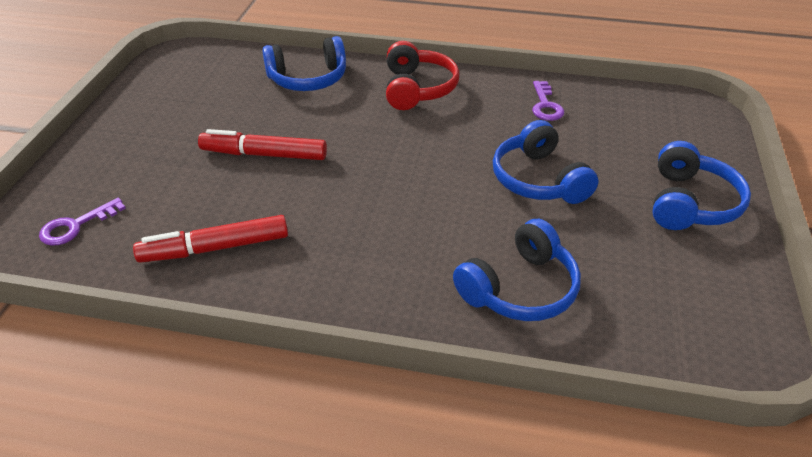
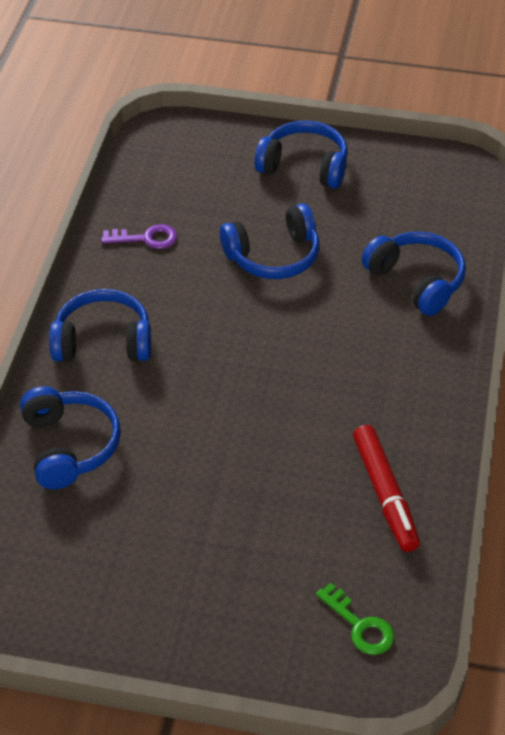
camera: 90 degrees left, 5 degrees up
(76, 226) = (360, 625): purple key -> green key
(264, 154) = (231, 473): red marker -> none
(417, 89) = (103, 341): red headphones -> blue headphones

